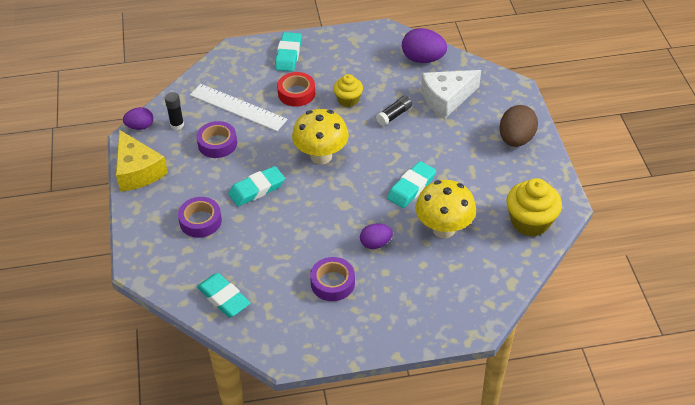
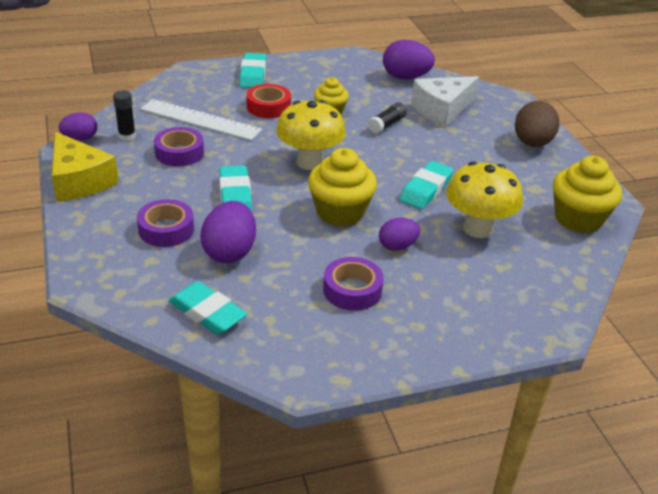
camera: 10 degrees left, 10 degrees down
(246, 244) = (230, 252): none -> purple egg
(257, 189) = (235, 195): turquoise eraser -> turquoise eraser turned 60 degrees counterclockwise
(337, 209) = (340, 212): none -> yellow cupcake

